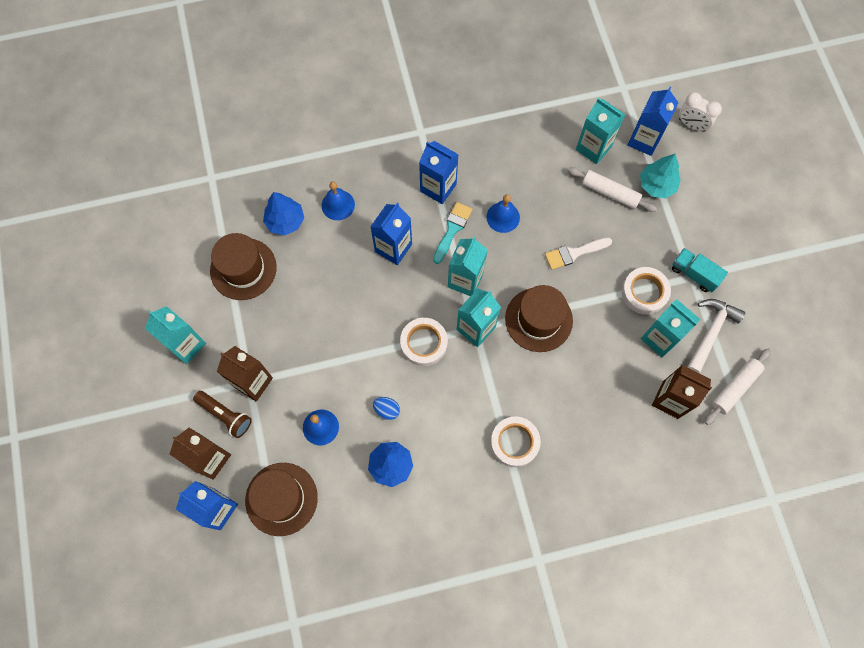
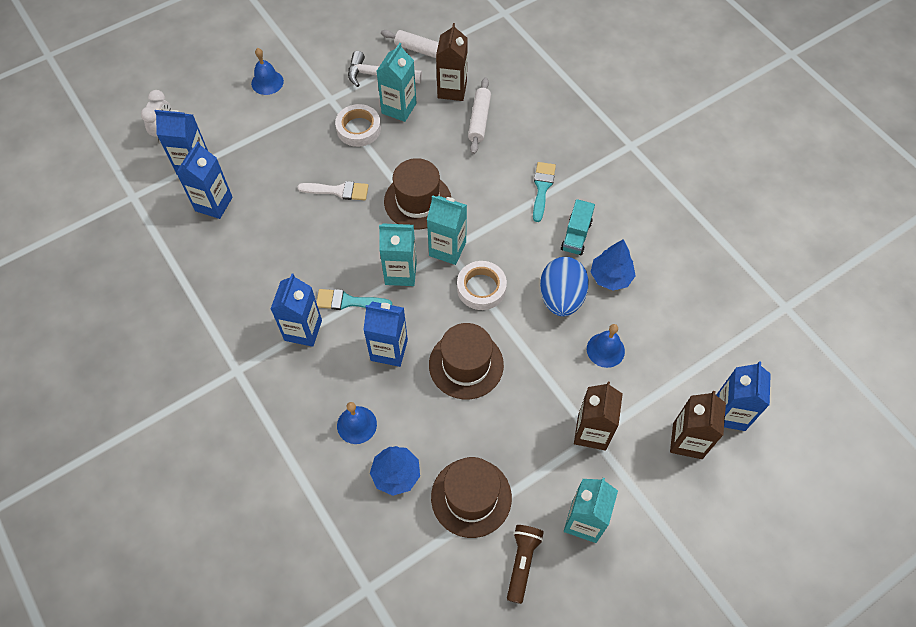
camera: 110 degrees left, 10 degrees down
(225, 415) = (638, 445): brown flashlight -> brown flashlight (522, 562)
(281, 499) = (689, 358): brown hat -> brown hat (466, 364)
(387, 410) = (561, 298): blue egg -> blue egg, size x2.17
(503, 217) = (318, 260): blue bell -> blue bell (267, 82)
(514, 442) = (542, 188): white tape -> turquoise brush
(574, 253) = (338, 191): white brush -> white brush turned 45 degrees counterclockwise
(593, 148) = (214, 204): turquoise carton -> blue carton
(610, 193) = (262, 178): white rolling pin -> white rolling pin (479, 120)
(656, 185) = (242, 144): turquoise tree -> none
(694, 274) = (327, 97): turquoise truck -> turquoise truck (576, 235)

